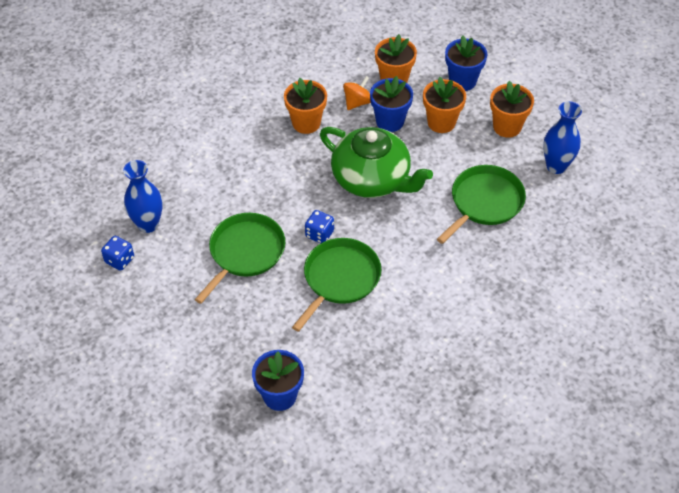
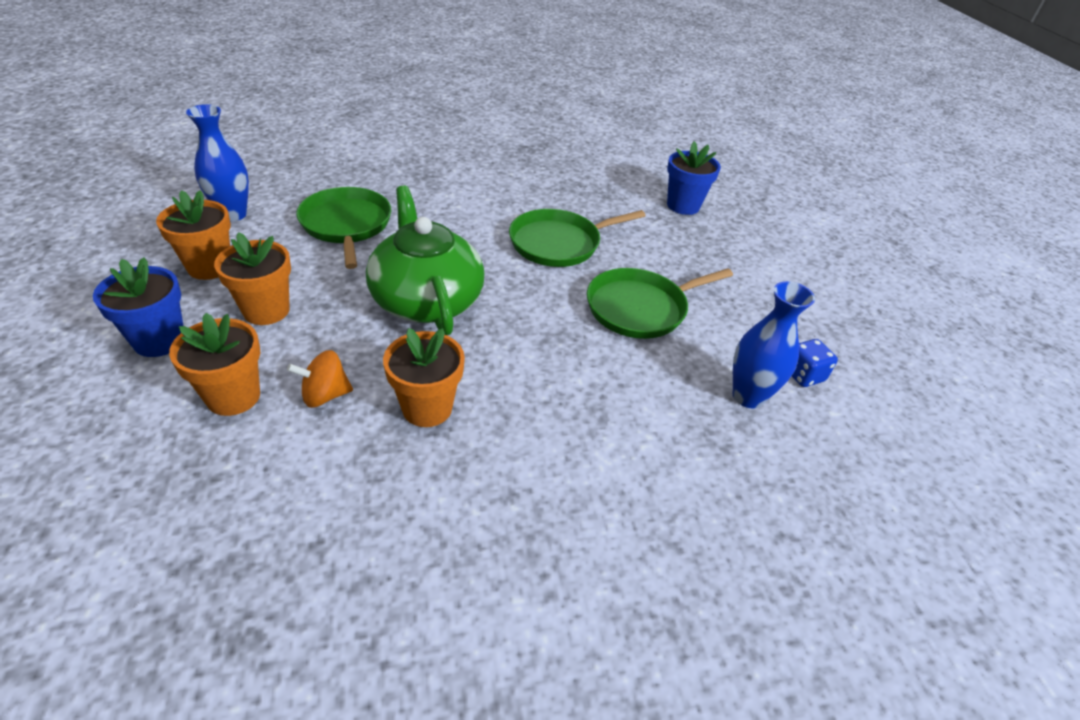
camera: 150 degrees left, 10 degrees down
(319, 234) = (542, 283): blue dice -> none
(390, 121) = (320, 346): blue flower pot -> none
(484, 202) = (346, 225): green pan -> green pan turned 90 degrees clockwise

